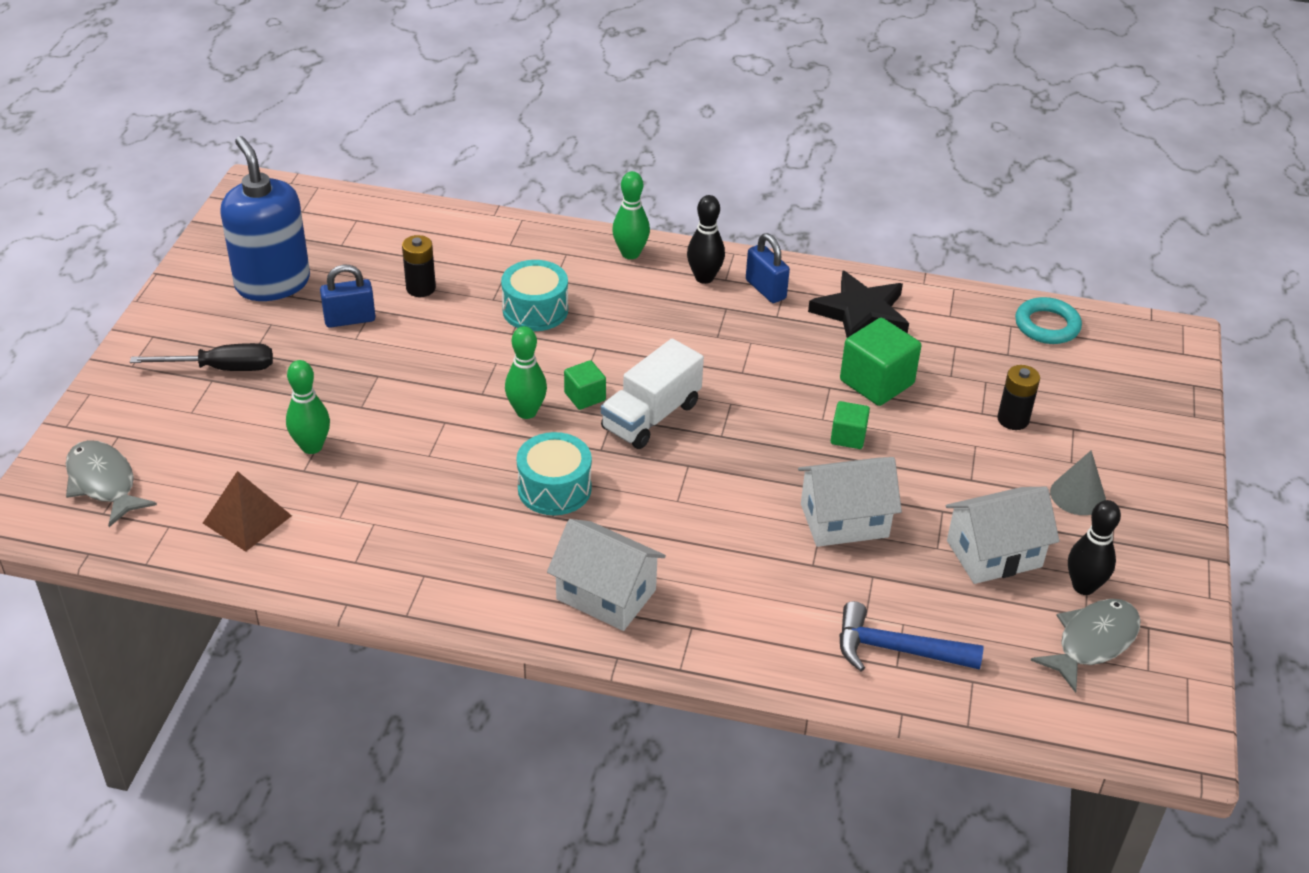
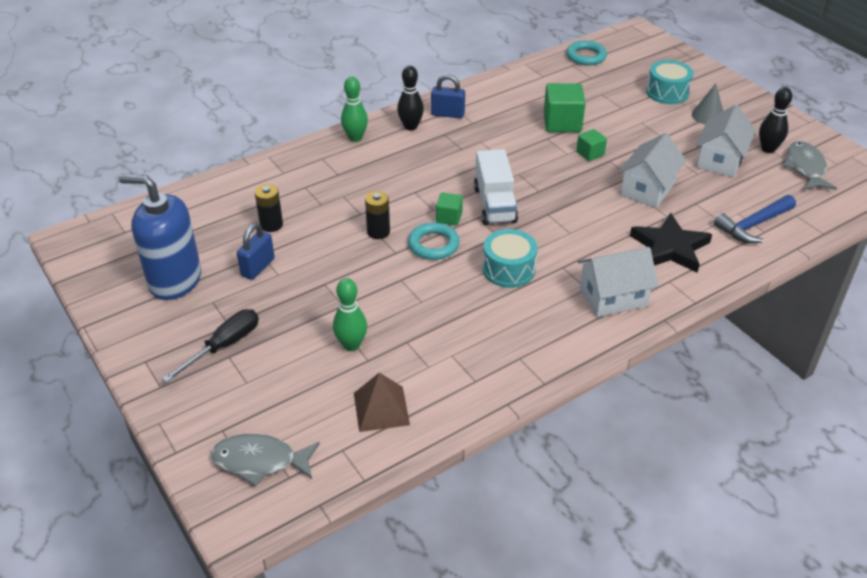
camera: 45 degrees left, 0 degrees up
(526, 412) = (433, 245): green bowling pin -> turquoise ring
(535, 310) = (353, 195): turquoise drum -> turquoise drum (667, 92)
(861, 313) = (506, 98): black star -> black star (670, 247)
(1013, 419) = (637, 102): black battery -> black battery (378, 232)

